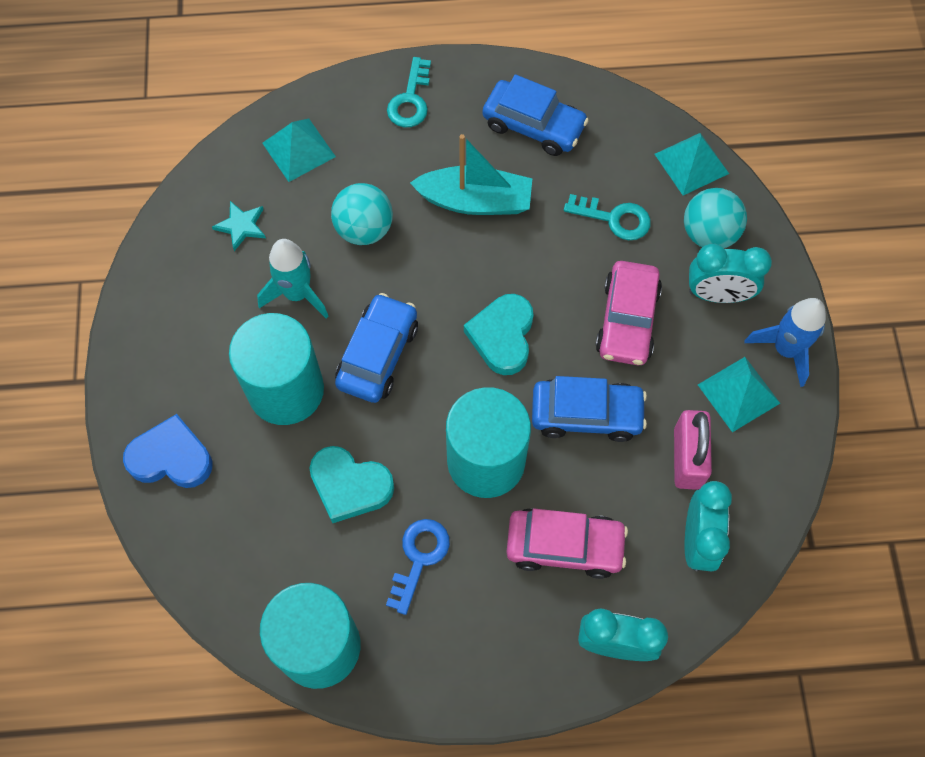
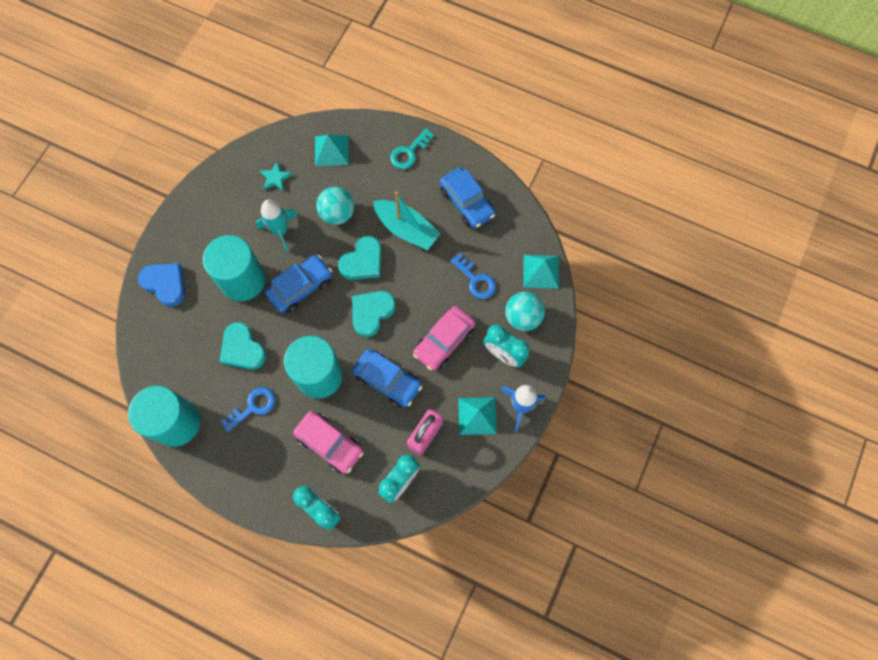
camera: 30 degrees right, 5 degrees up
(443, 275) = (363, 262): none -> turquoise heart
(614, 218) = (475, 280): turquoise key -> blue key

